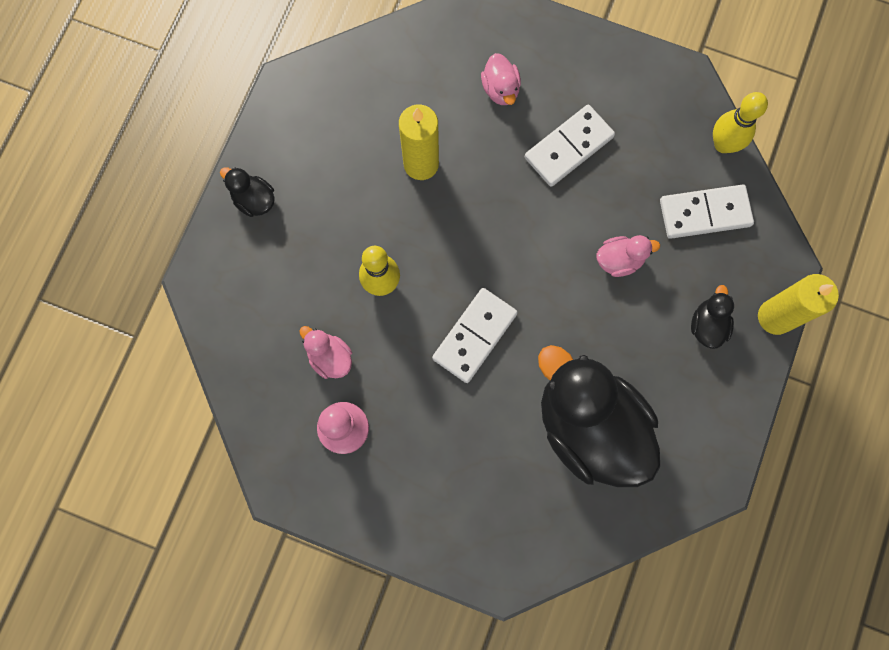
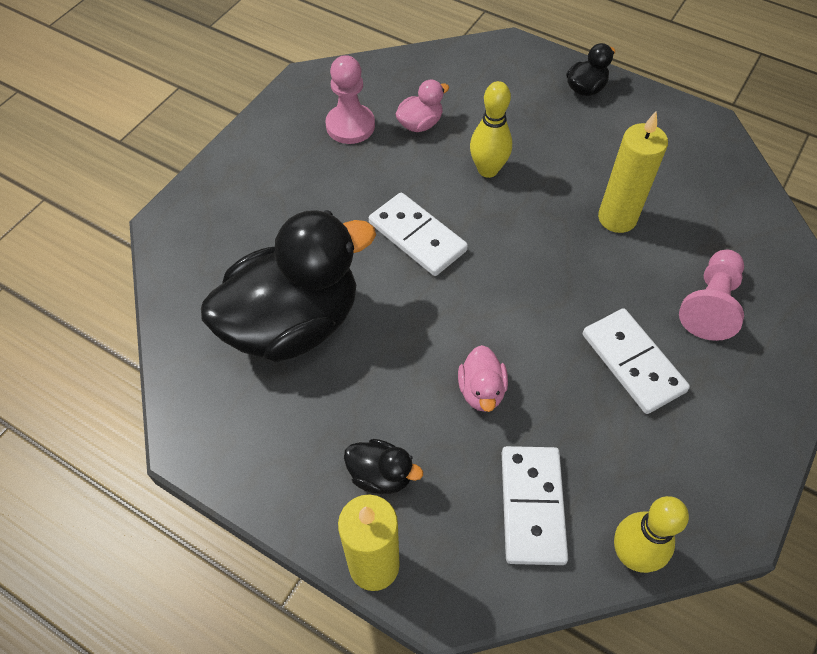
camera: 100 degrees right, 20 degrees down
(500, 89) = (710, 304): pink duck -> pink pawn

